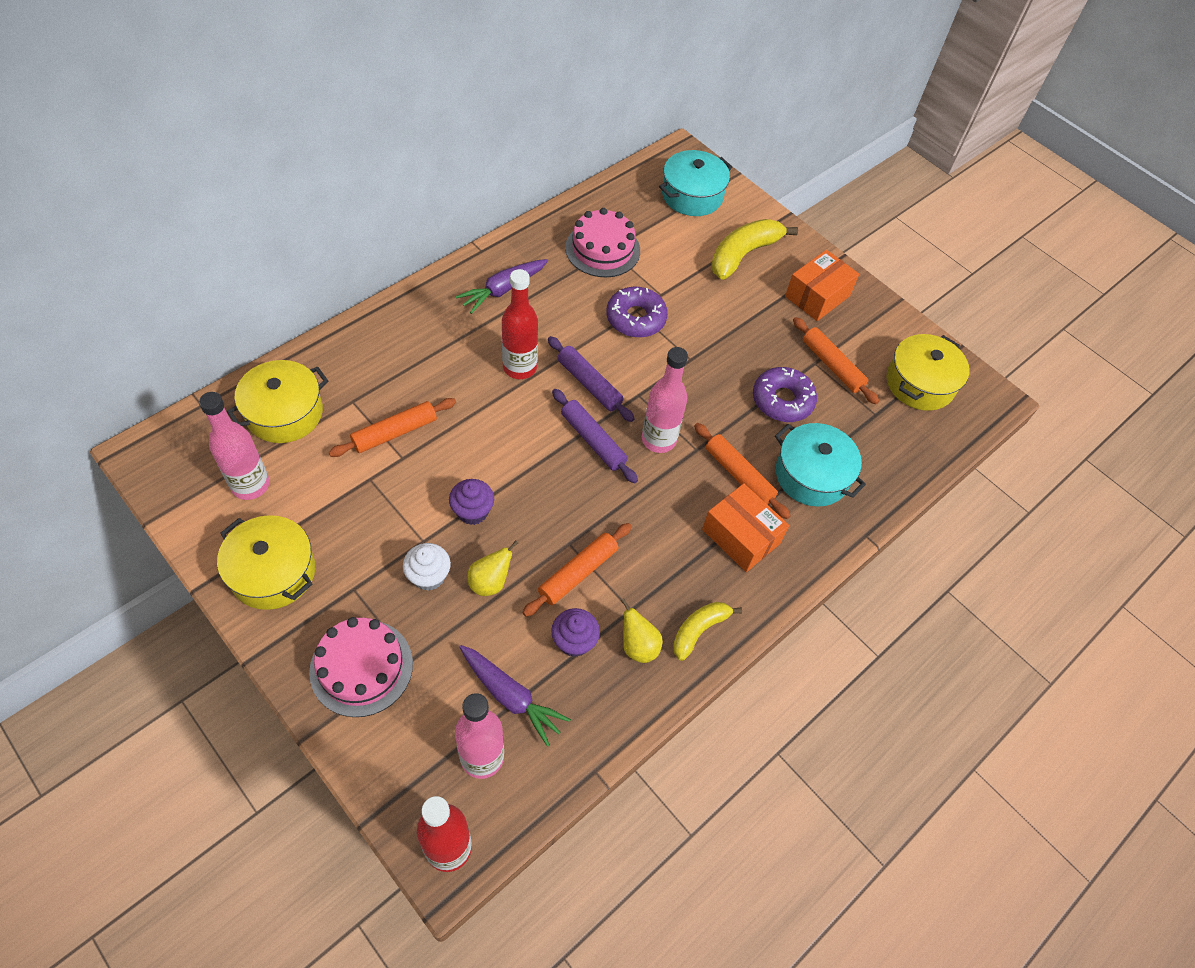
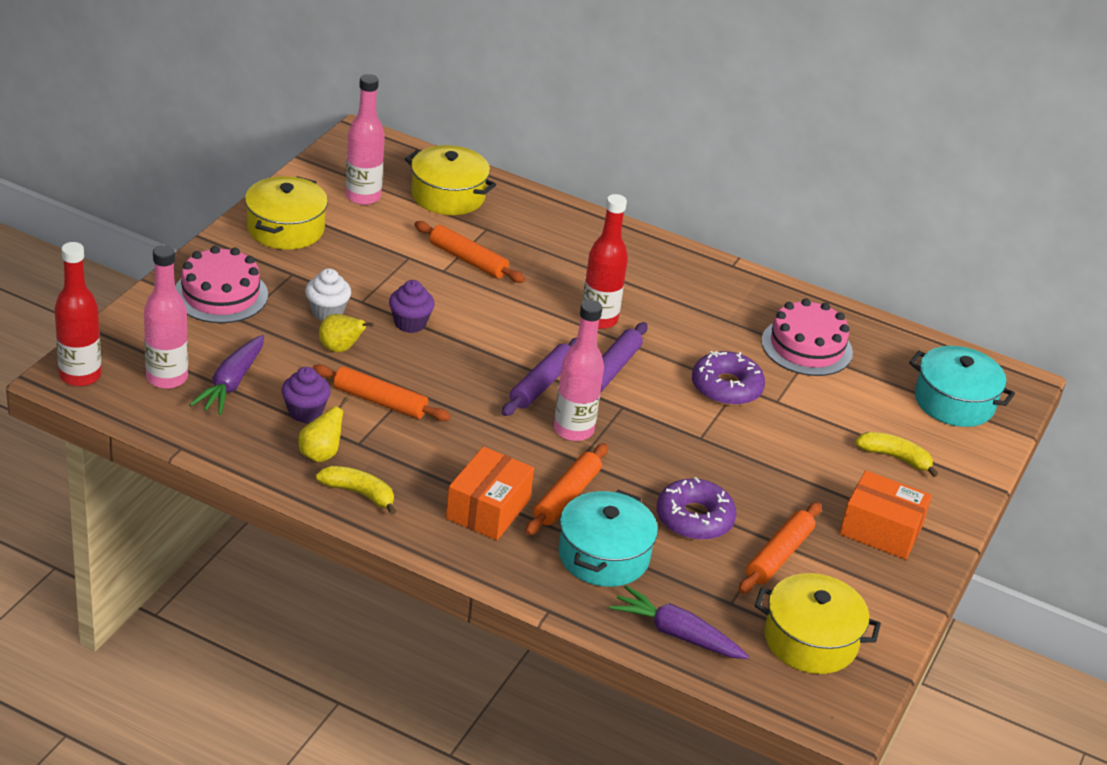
camera: 70 degrees right, 20 degrees down
(503, 290) = (691, 289): purple carrot -> purple carrot (676, 634)
(743, 254) = (895, 458): yellow banana -> yellow banana, size x0.61

